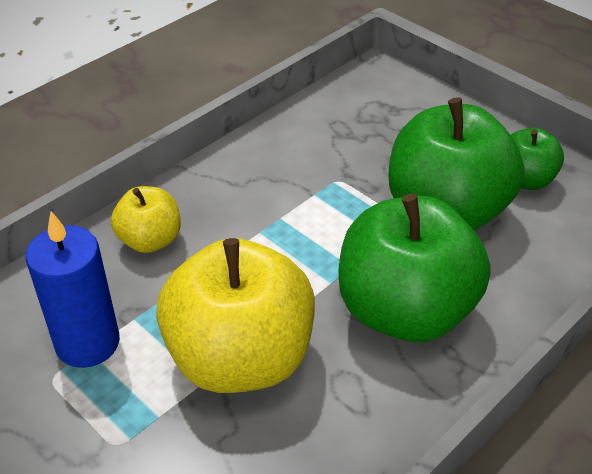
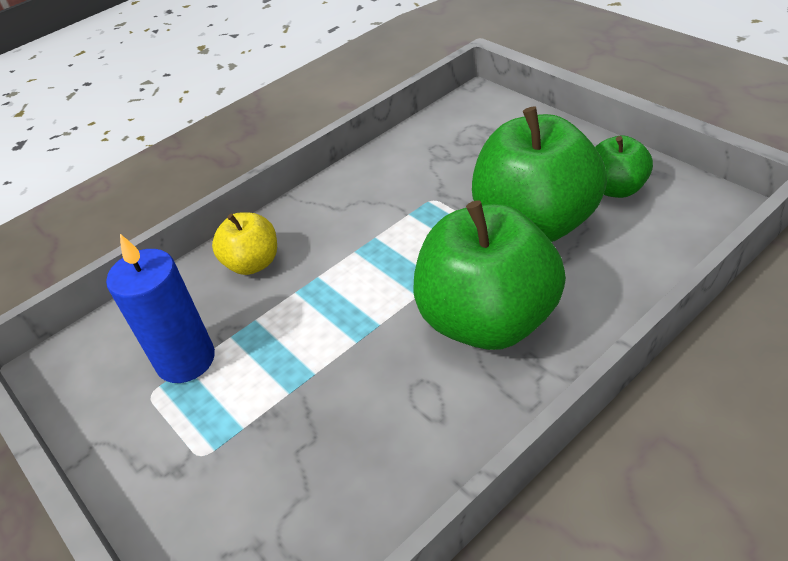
camera: 10 degrees right, 0 degrees up
(240, 358) = (324, 370): yellow apple -> none

